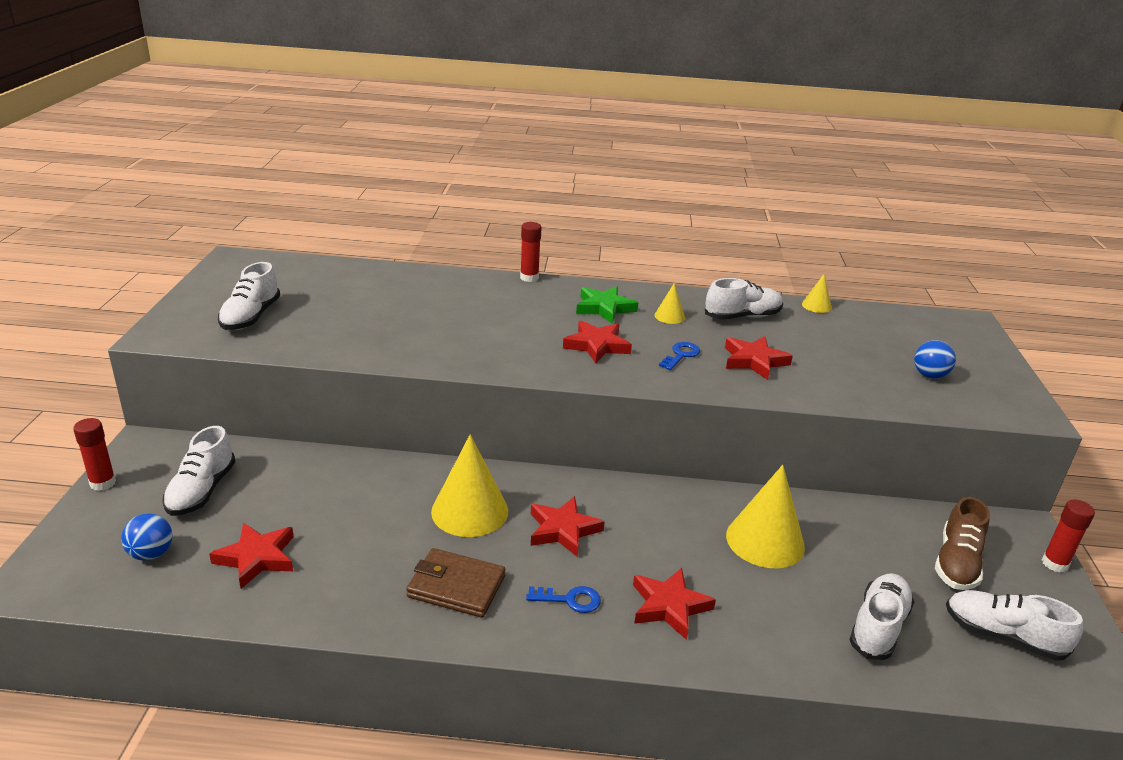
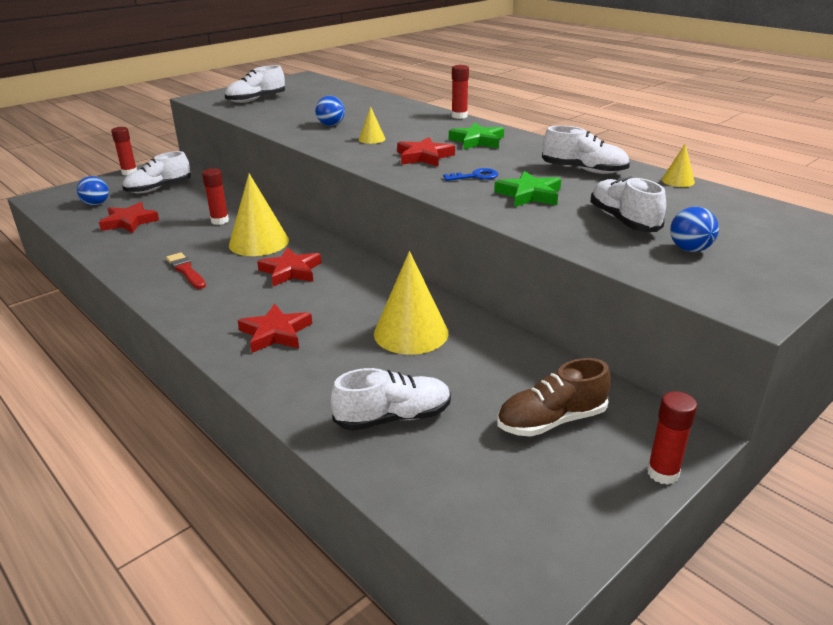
camera: 45 degrees right, 0 degrees up
(374, 503) = (220, 221): none -> red glue stick
(424, 331) = (331, 125): none -> blue ball
(456, 586) = (186, 270): brown wallet -> red brush
(569, 600) = (228, 303): blue key -> none
(669, 316) = (519, 156): yellow cone -> yellow cone (372, 139)
(754, 361) = (529, 194): red star -> green star
(1003, 636) = (491, 483): white shoe -> white shoe (623, 220)

